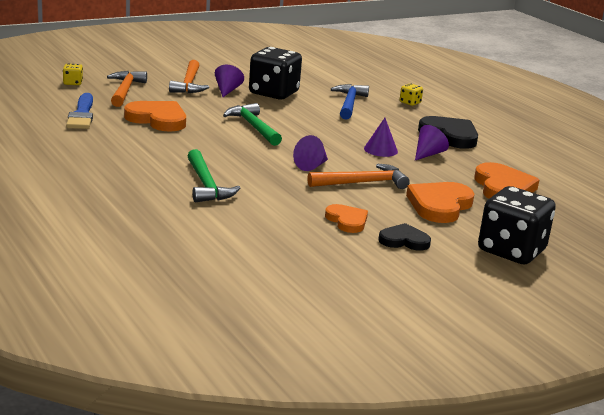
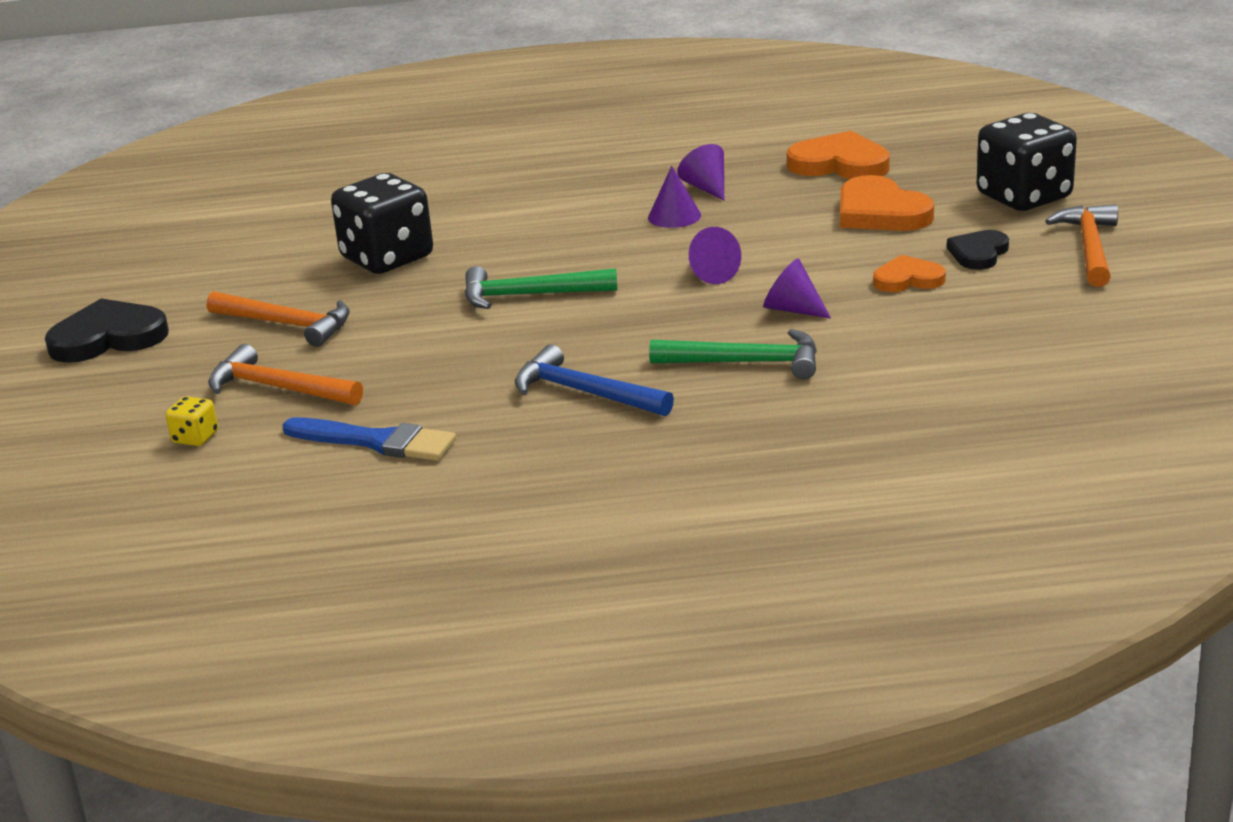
camera: 60 degrees left, 5 degrees up
(158, 119) = (446, 372): orange heart -> none
(227, 90) = (345, 295): purple cone -> purple cone (792, 309)
(349, 103) = (475, 207): blue hammer -> blue hammer (584, 392)
(362, 183) = (787, 248): orange hammer -> orange hammer (1090, 247)
(410, 103) = (501, 164): yellow dice -> none
(450, 135) = (647, 161): black heart -> black heart (108, 338)

